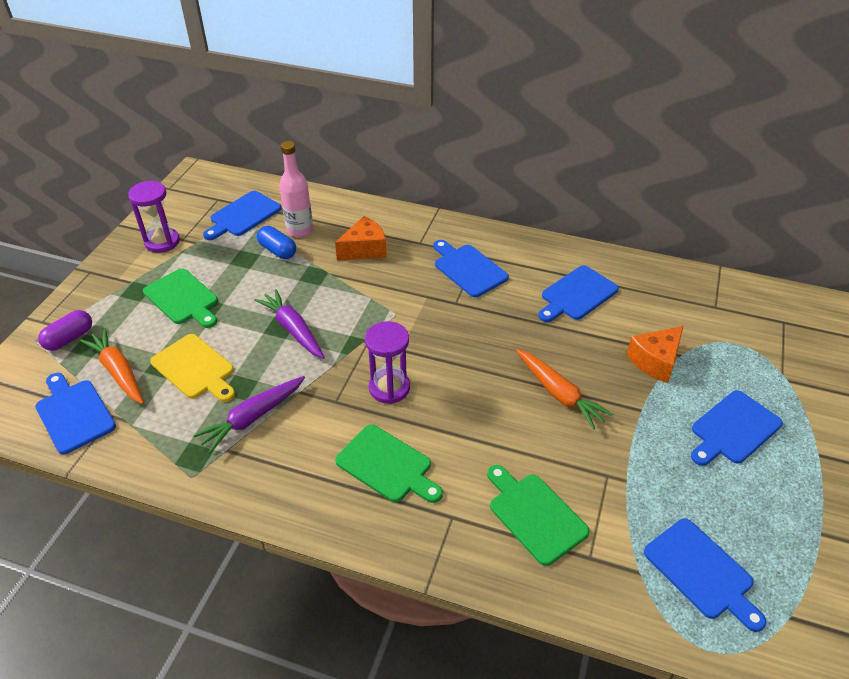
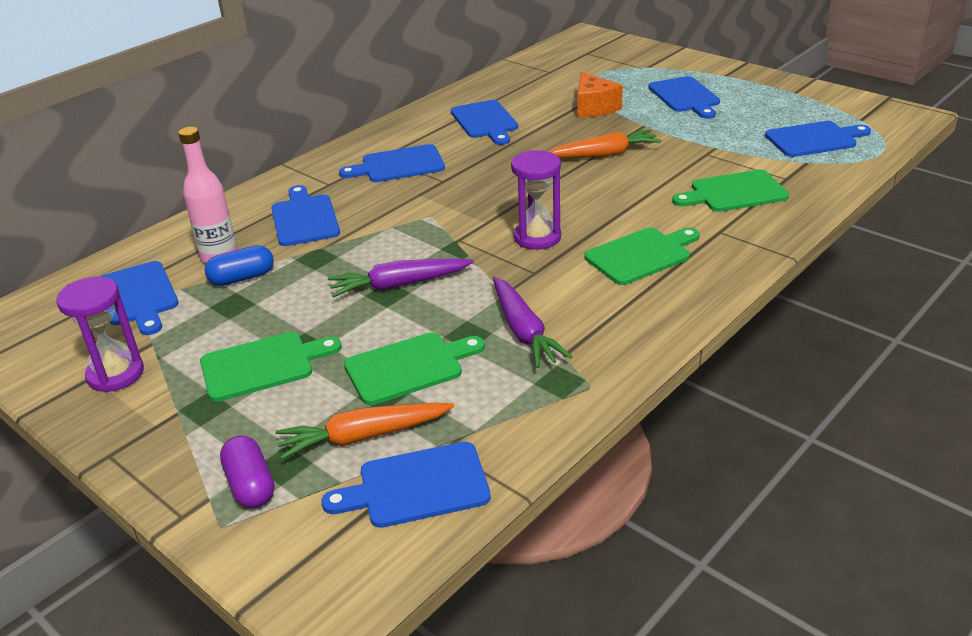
camera: 65 degrees left, 10 degrees down
(195, 368) = (409, 367): yellow cutting board -> green cutting board
(364, 249) = (304, 218): orange cheese -> blue cutting board

